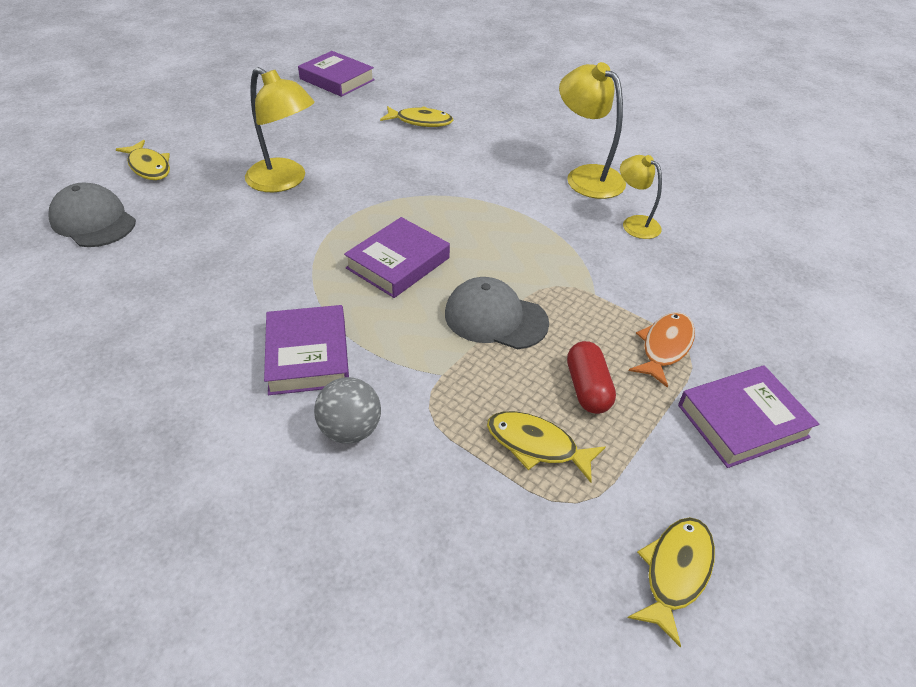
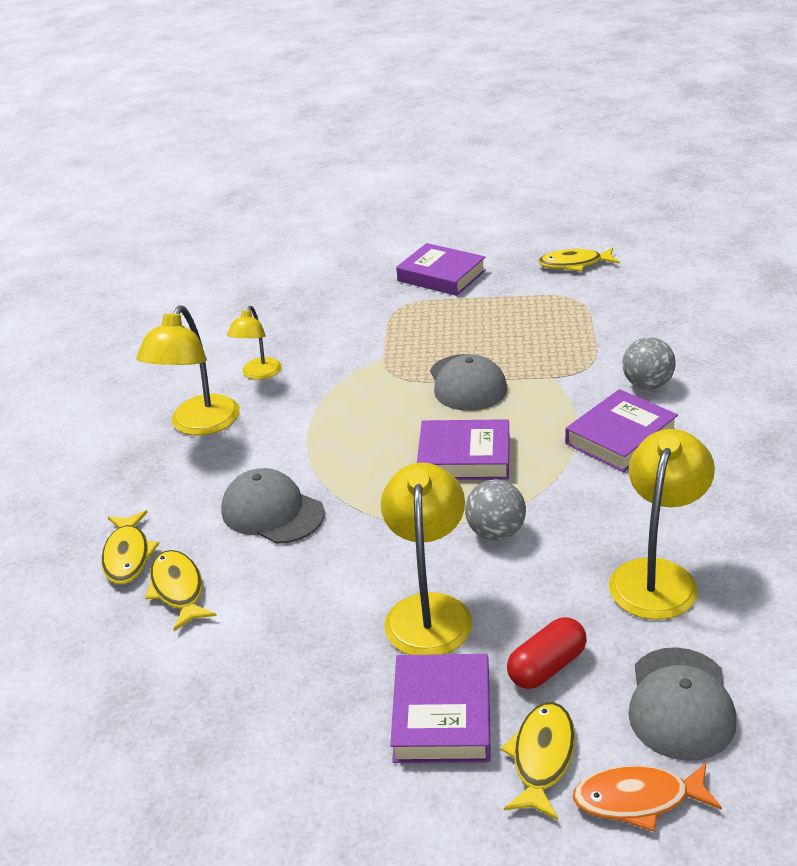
camera: 120 degrees left, 10 degrees down
(168, 272) = (657, 576): none -> yellow lamp
(305, 234) = (496, 532): none -> grey ball
(337, 79) = (110, 755): purple book -> purple book (442, 715)
(447, 168) = (272, 512): none -> grey cap
(536, 445) = (557, 323): yellow fish -> yellow fish (128, 556)
(587, 388) = (485, 326): red capsule -> red capsule (547, 667)
(664, 347) = (407, 315): orange fish -> orange fish (638, 799)

